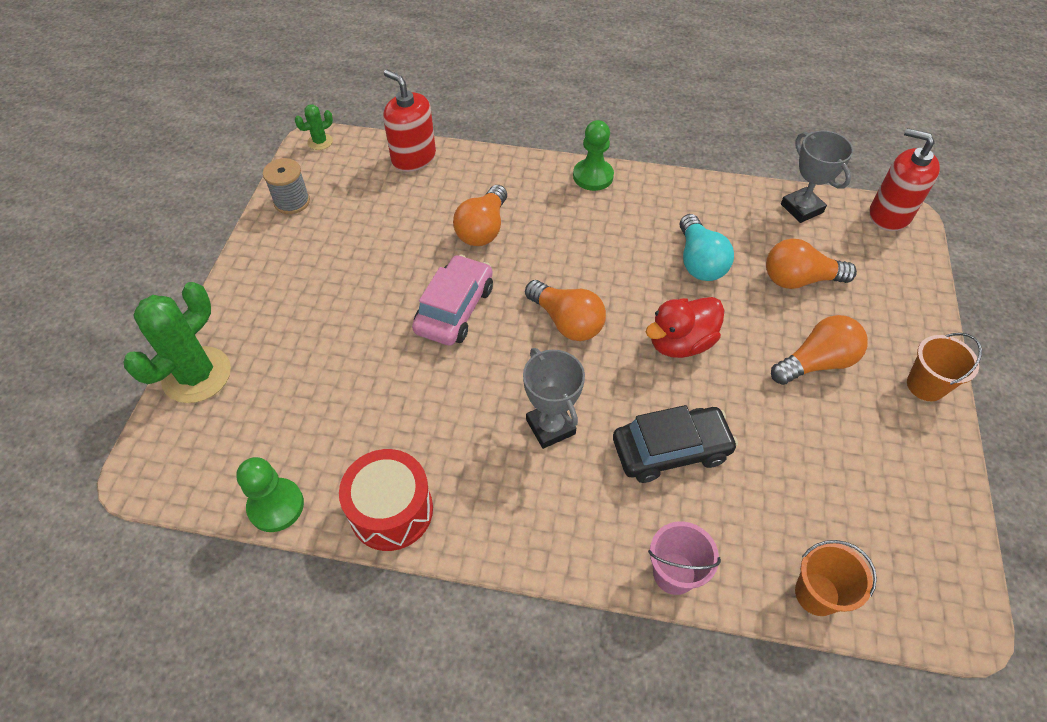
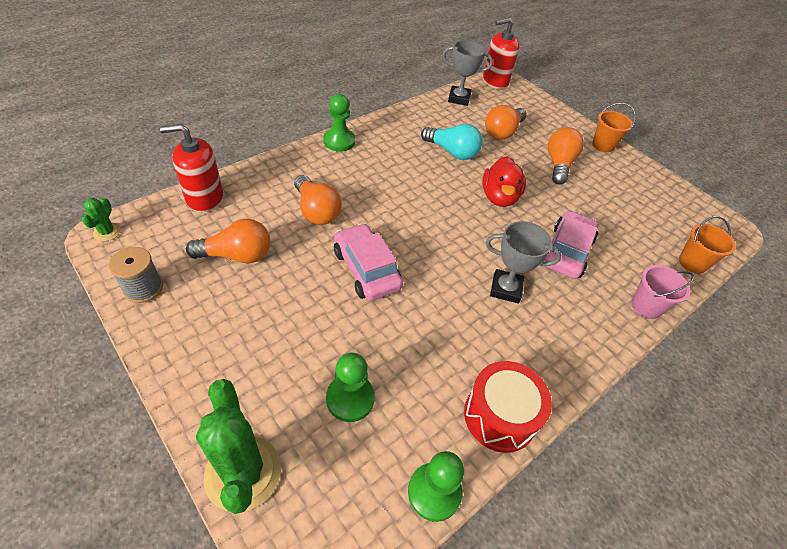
camera: 55 degrees left, 5 degrees down
(311, 392) = (350, 398): none -> green pawn
(566, 321) = (435, 228): orange light bulb -> orange light bulb (237, 255)
(671, 450) = (566, 251): black car -> pink car

